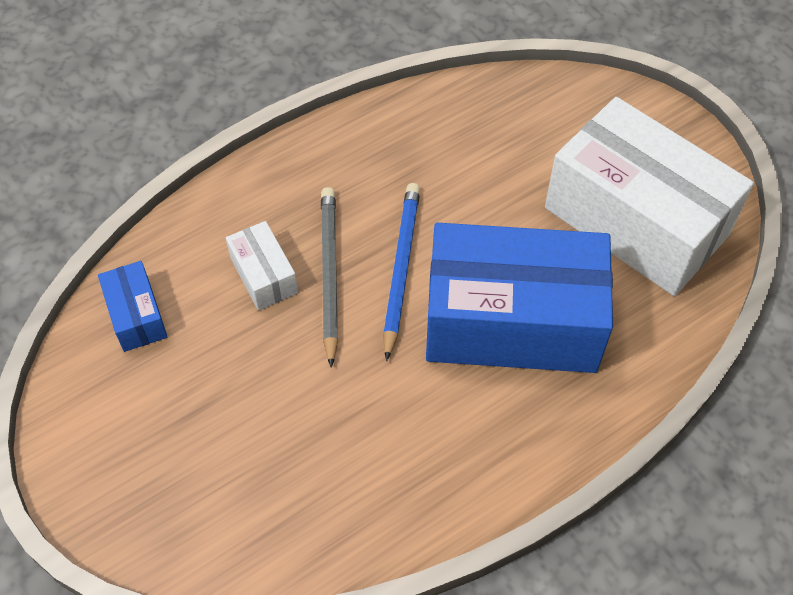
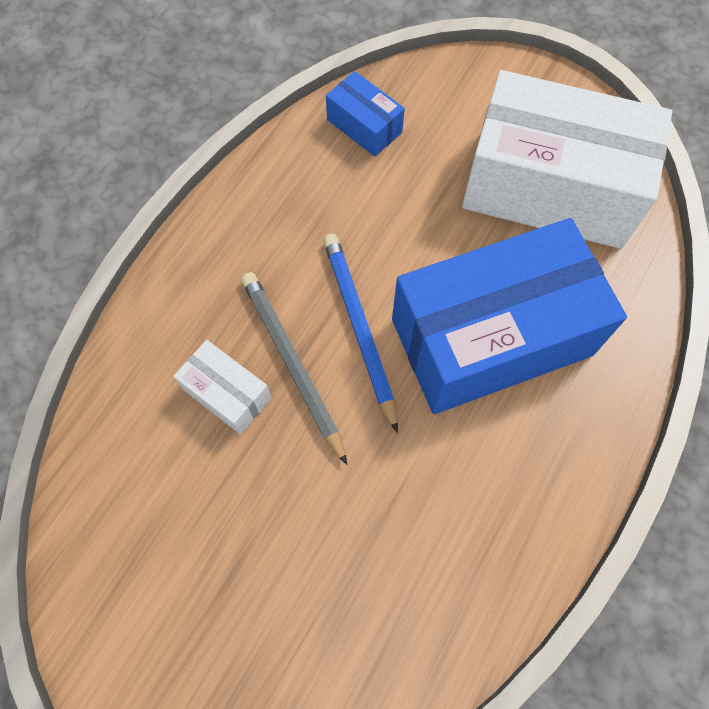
camera: 25 degrees left, 10 degrees up
(136, 315) = (115, 496): blue box -> blue box (364, 126)

